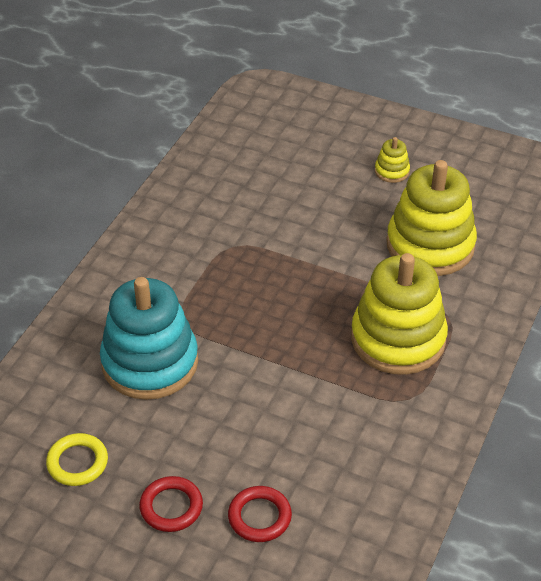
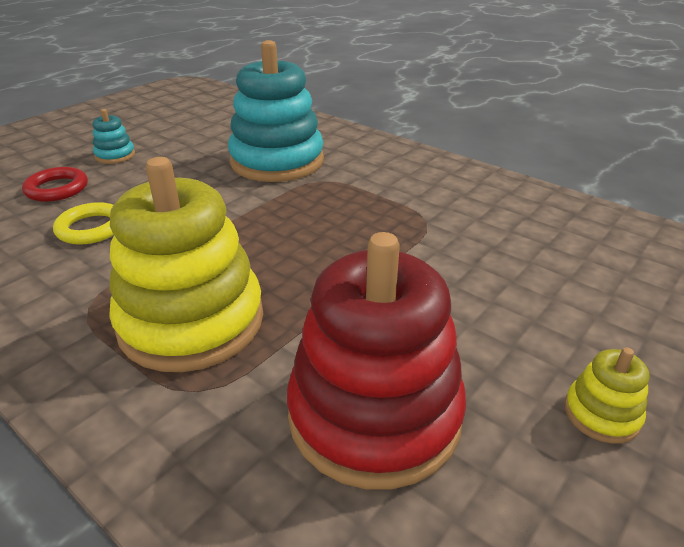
camera: 105 degrees right, 10 degrees down
(77, 462) = (196, 128): yellow ring -> yellow ring (91, 228)
(171, 507) = (115, 155): red ring -> turquoise stacking toy
(430, 245) = (374, 414): yellow stacking toy -> red stacking toy

